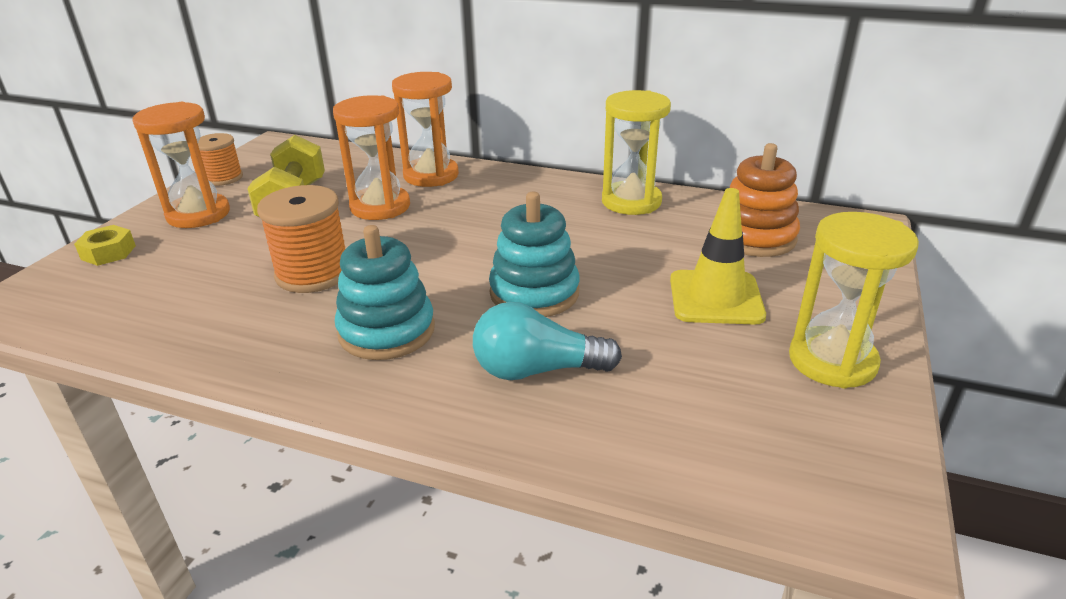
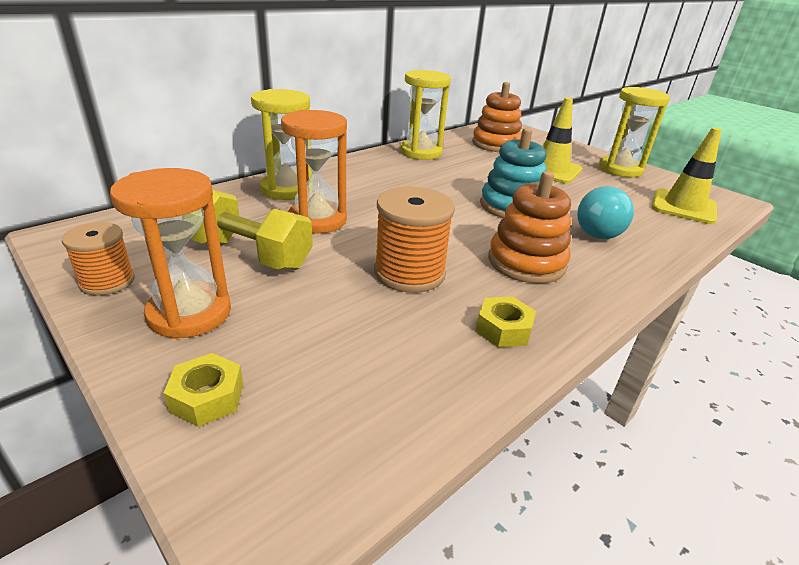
camera: 65 degrees left, 0 degrees up
(239, 343) = (503, 329): none -> yellow nut
(387, 331) = (526, 262): turquoise stacking toy -> orange stacking toy
(431, 175) = (287, 189): orange hourglass -> yellow hourglass
(738, 450) = (683, 207): none -> yellow traffic cone

